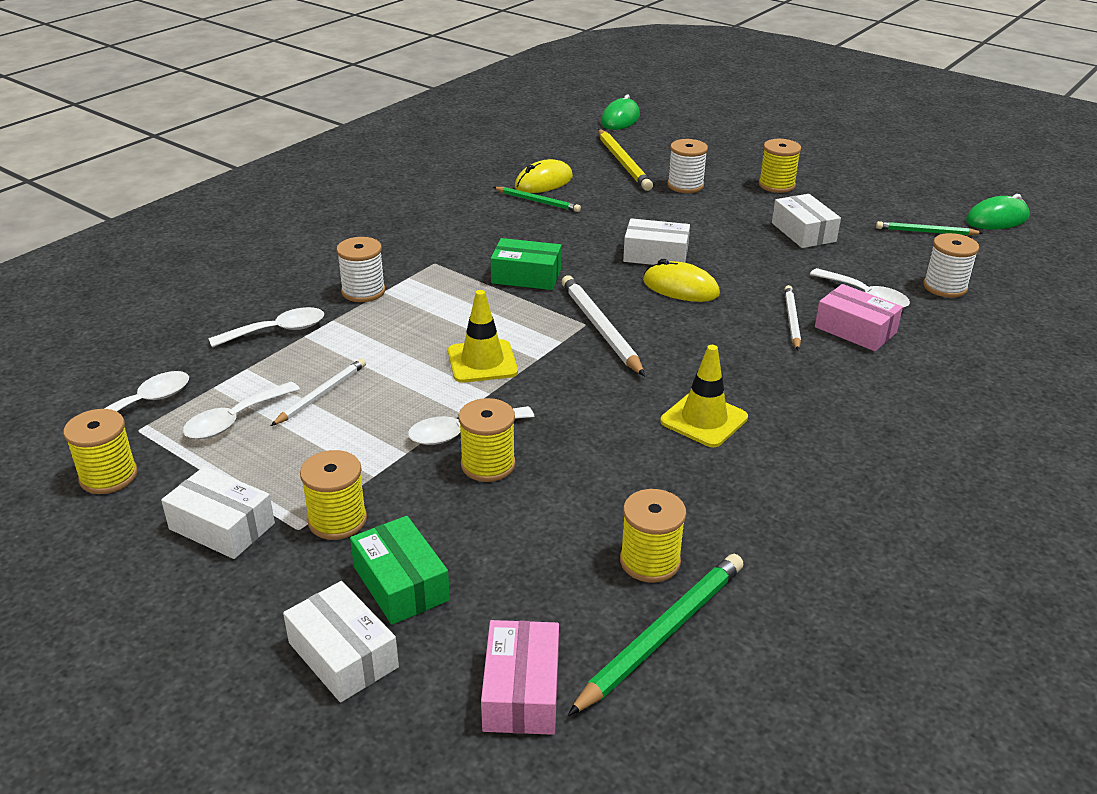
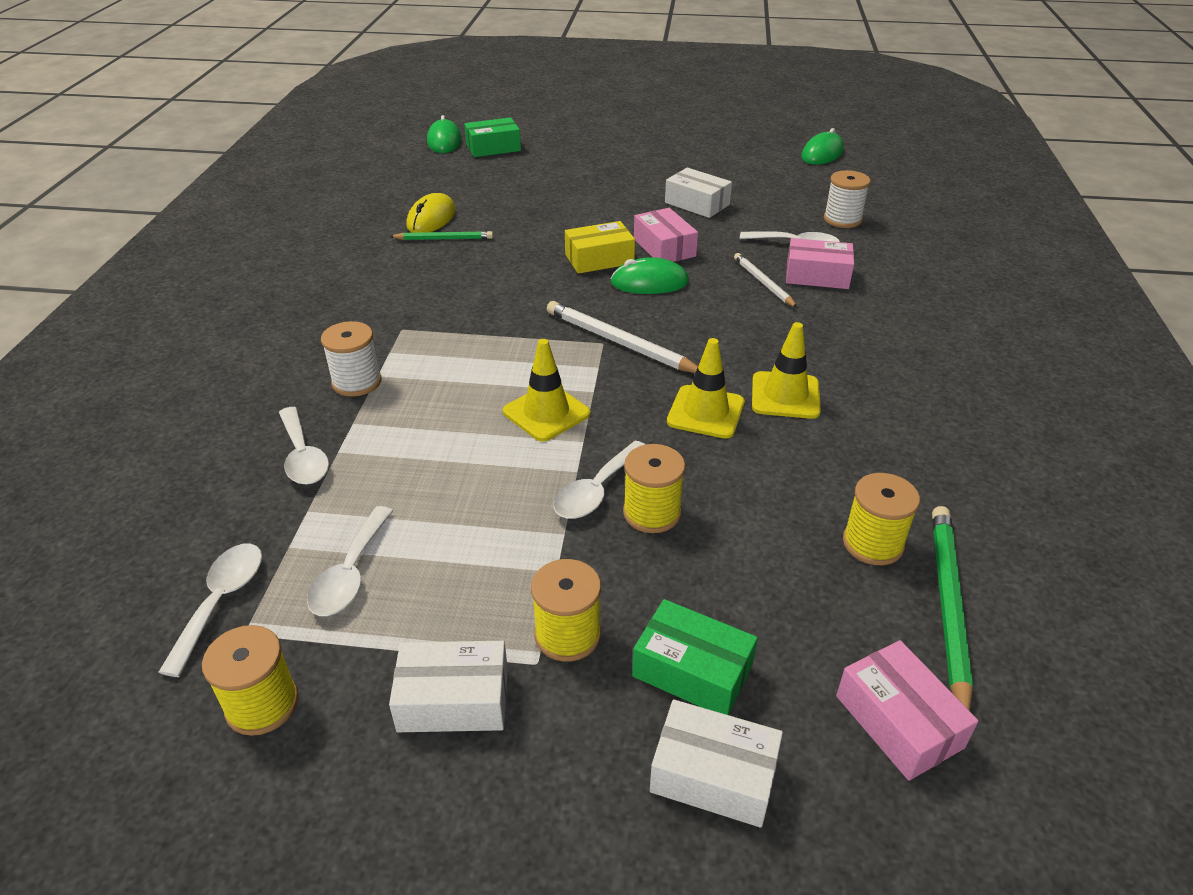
camera: 30 degrees left, 5 degrees up
(277, 331) = (303, 456): white spoon -> white spoon turned 120 degrees clockwise
(321, 394) = (419, 507): white pencil -> none
(526, 276) = (504, 314): green box -> green box (493, 148)
(616, 407) = (705, 412): none -> yellow traffic cone
(623, 162) = (487, 181): yellow pencil -> none
(655, 255) = (599, 259): white box -> yellow box
(680, 288) = (649, 282): yellow mouse -> green mouse
(685, 185) = (562, 188): white spool -> none
(727, 262) = (664, 248): none -> pink box
(776, 185) = (636, 168): yellow spool -> none
(926, 232) = (785, 178): green pencil -> none

